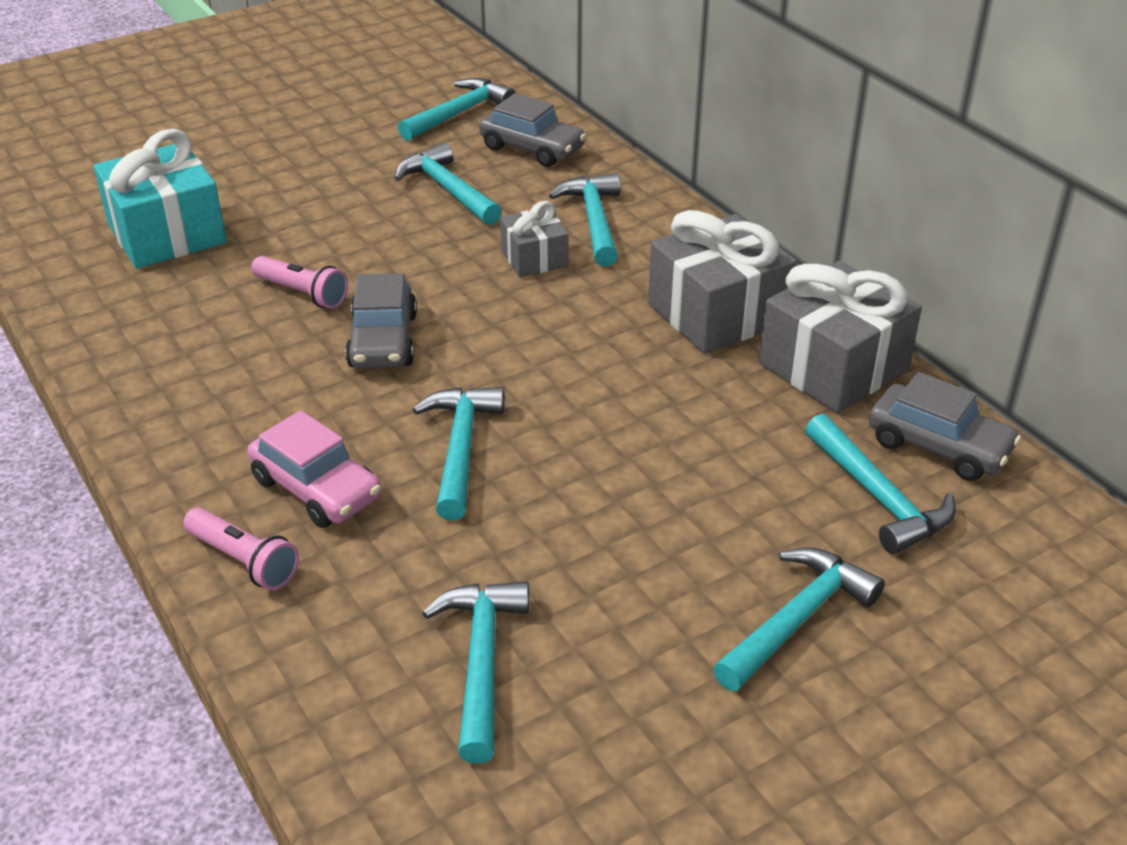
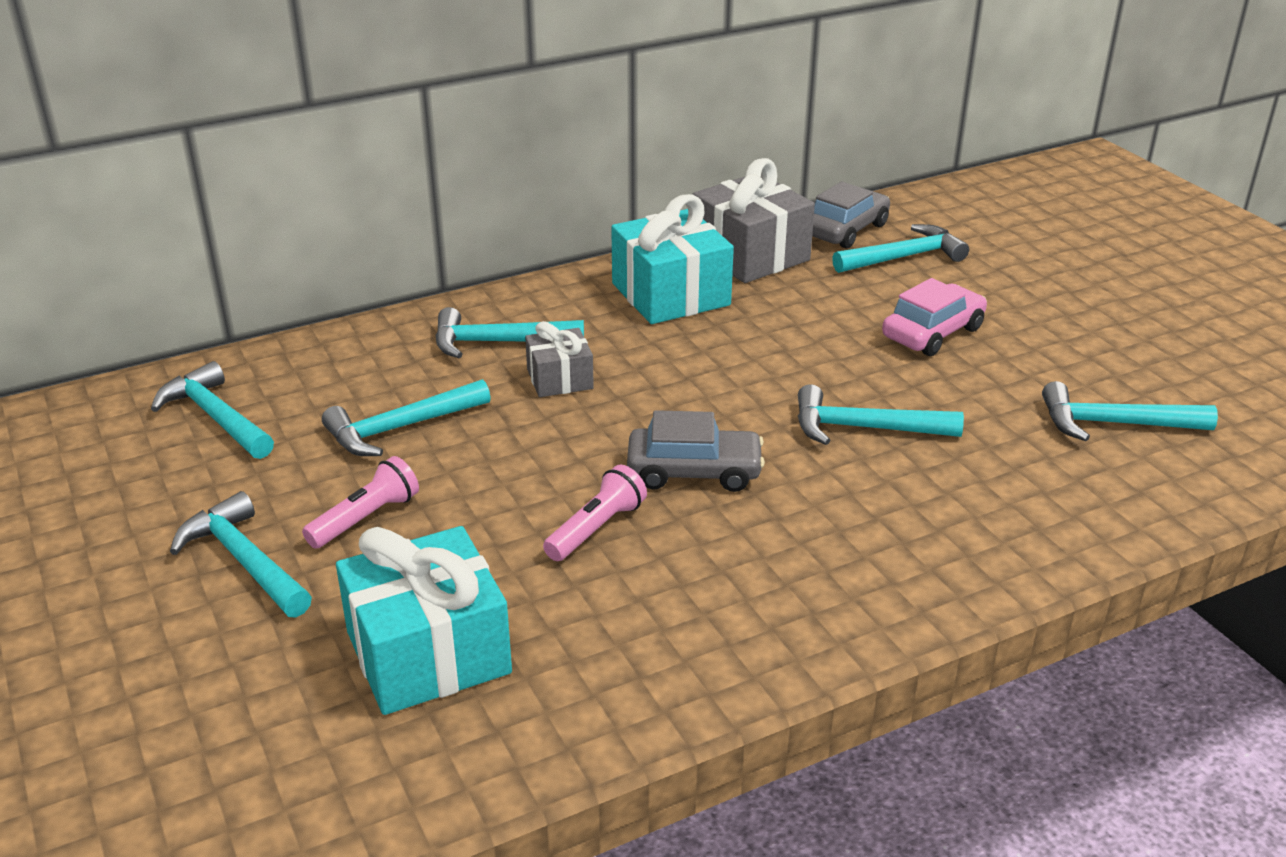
camera: 85 degrees left, 5 degrees down
(244, 561) = (1034, 548): pink flashlight -> pink flashlight (366, 518)
(317, 488) = (929, 508): pink car -> pink car (932, 333)
(532, 148) = (331, 371): grey car -> none
(717, 313) = (670, 294): grey gift -> turquoise gift
(797, 619) = (1033, 299): turquoise hammer -> turquoise hammer (244, 560)

